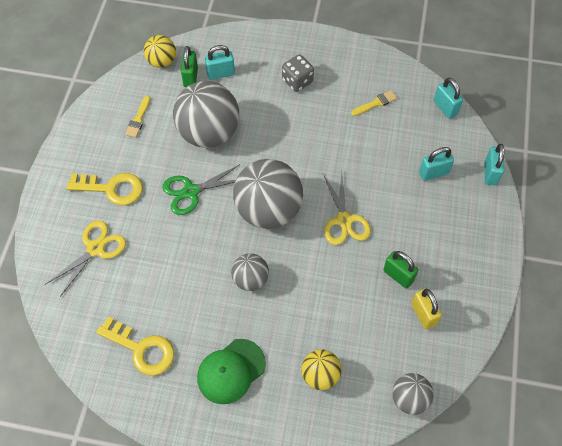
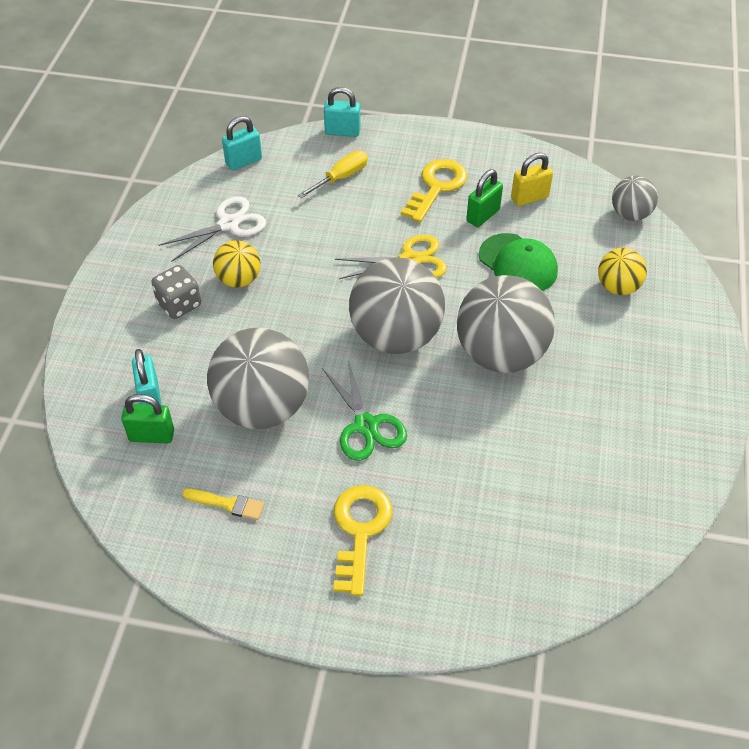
camera: 90 degrees left, 10 degrees down
(96, 248) = (467, 543): yellow scissors -> none
(142, 349) = (616, 470): yellow key -> yellow key (436, 187)
(162, 61) = (111, 478): yellow ball -> yellow ball (239, 280)
(231, 371) = (629, 371): green cap -> green cap (518, 264)
(250, 279) = (500, 354): grey ball -> grey ball, size x1.92
(375, 103) = (229, 224): yellow brush -> white scissors
(433, 173) = (341, 178): turquoise padlock -> yellow screwdriver

